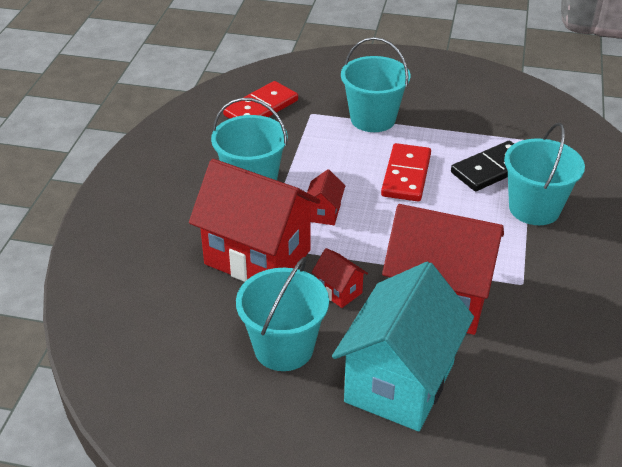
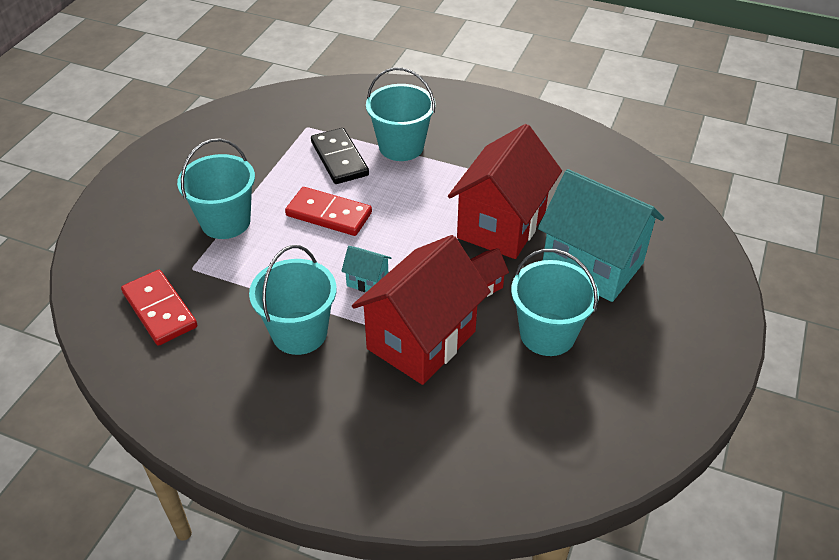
camera: 80 degrees left, 5 degrees up
(324, 213) = (367, 281): red house -> turquoise house

